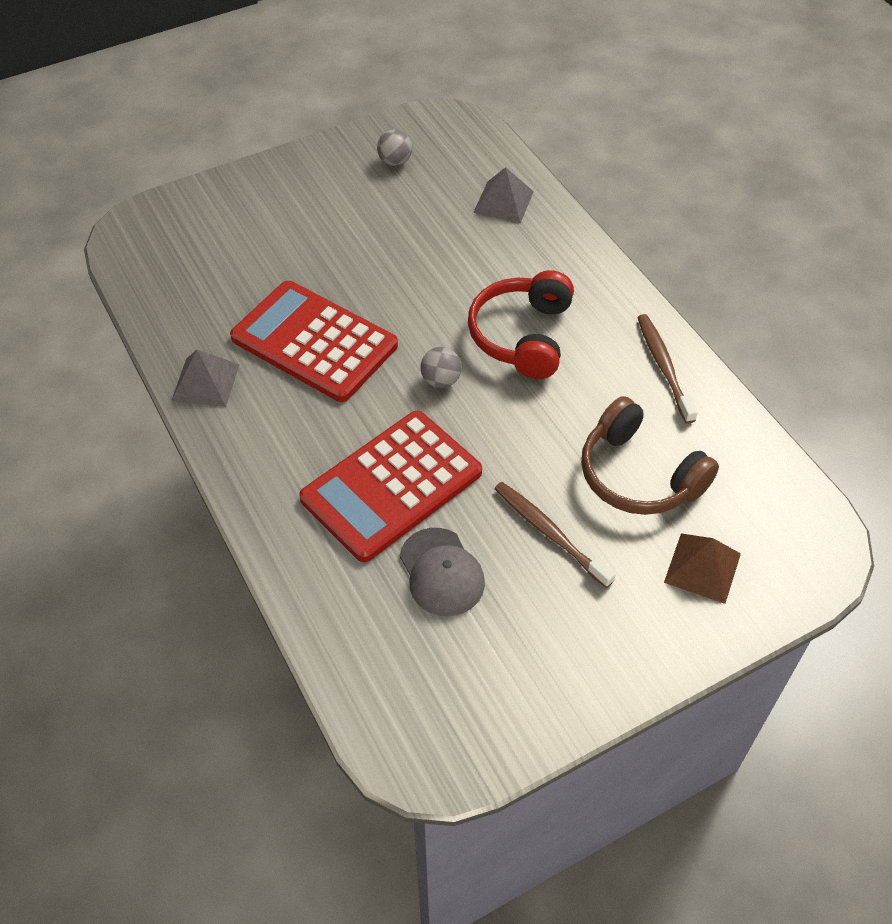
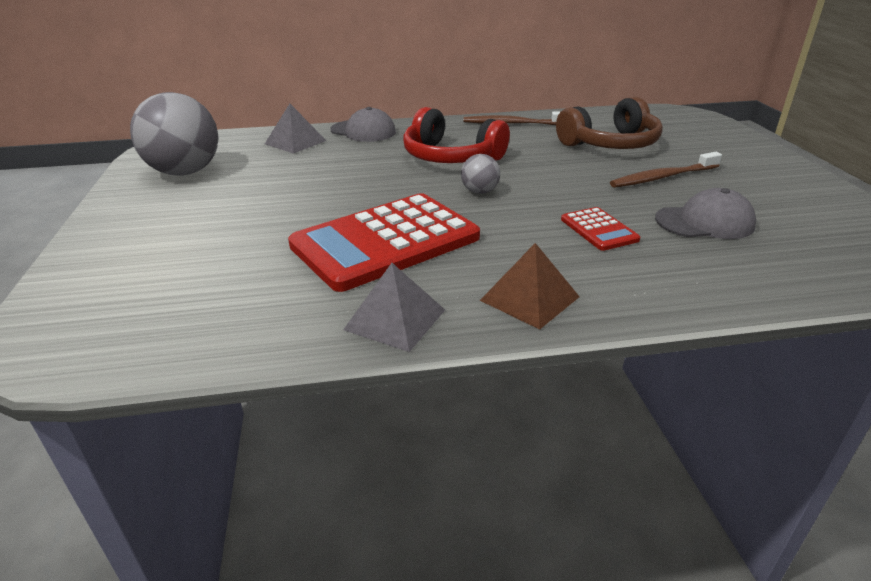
camera: 70 degrees left, 20 degrees down
(392, 486) = (599, 229): red calculator -> red calculator, size x0.45
(395, 161) = (185, 172): grey ball -> grey ball, size x2.18
(563, 241) = (363, 131): none -> grey cap
(702, 567) = (696, 140): brown pyramid -> brown pyramid (529, 298)

